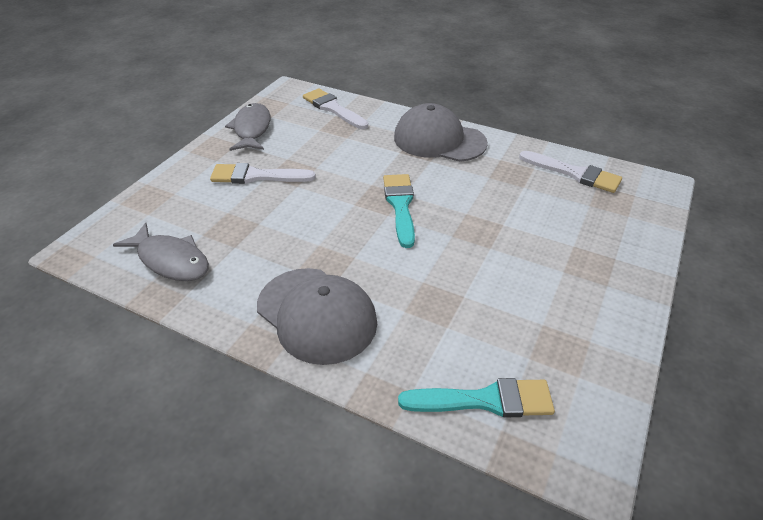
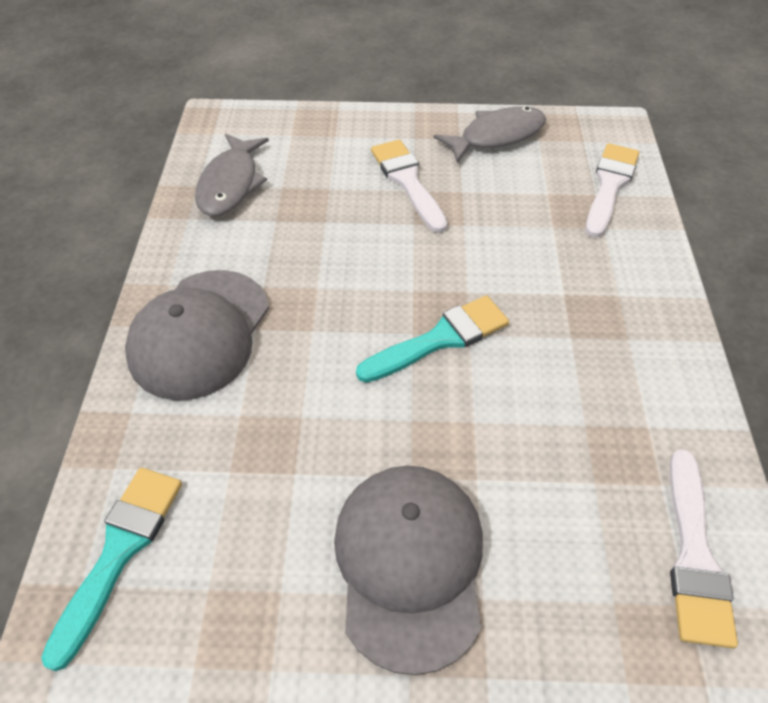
camera: 65 degrees right, 10 degrees up
(439, 140) = (633, 329): grey cap -> grey cap (409, 563)
(484, 400) = (119, 552): turquoise brush -> turquoise brush turned 135 degrees counterclockwise

